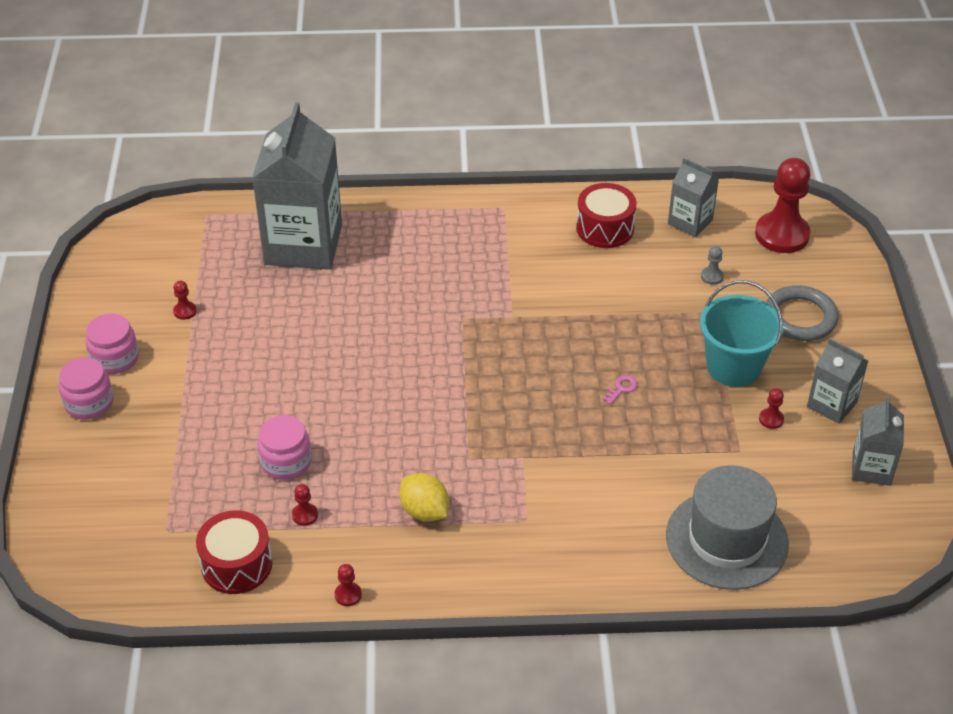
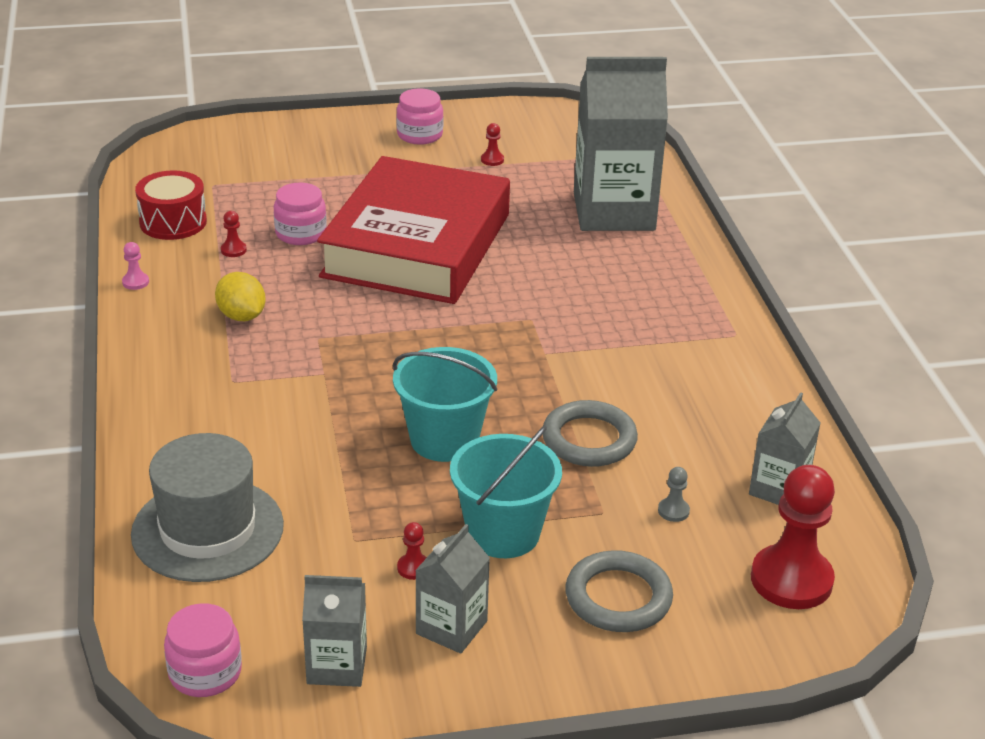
camera: 80 degrees right, 10 degrees down
(89, 403) = (361, 131): pink jar -> pink jar (205, 672)
(328, 379) = (417, 245): none -> red book
(348, 595) = (135, 282): red pawn -> pink pawn
(424, 511) = (241, 316): yellow lemon -> yellow lemon turned 75 degrees counterclockwise
(605, 228) = (732, 415): red drum -> none
(622, 388) = (444, 440): pink key -> turquoise bucket
(628, 307) = (589, 439): none -> grey ring

